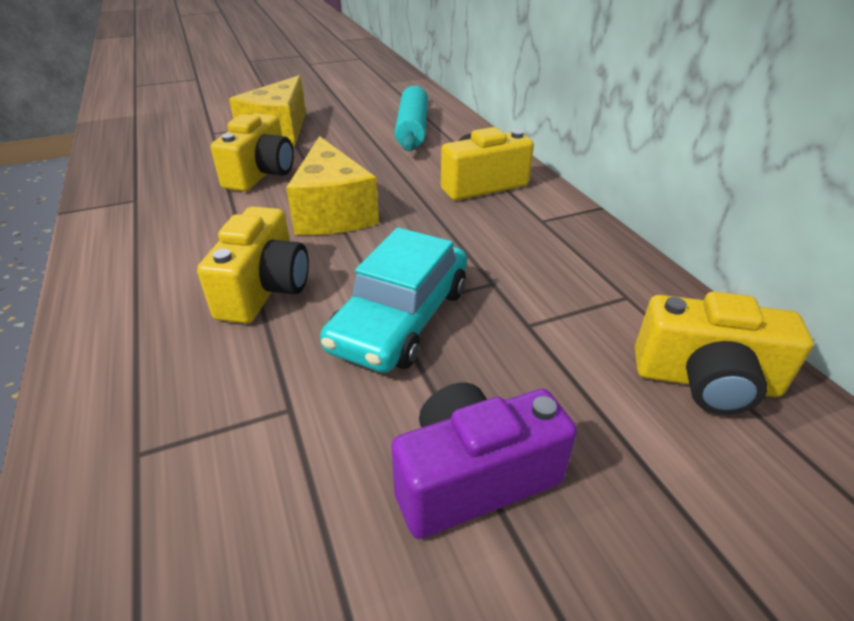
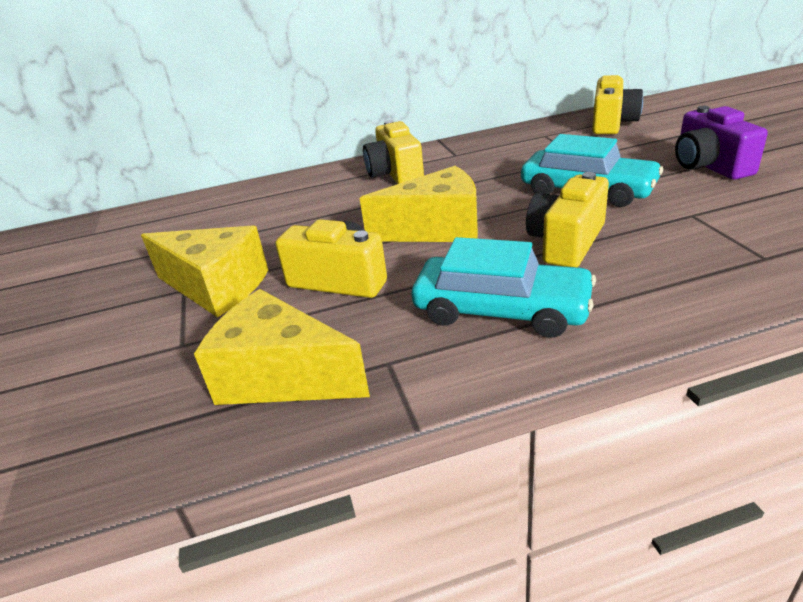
camera: 80 degrees left, 5 degrees down
(150, 166) = (282, 377): none -> yellow cheese
(165, 245) = (501, 309): none -> turquoise car
(264, 289) = (566, 242): yellow camera -> yellow camera turned 75 degrees counterclockwise
(412, 129) = (259, 208): turquoise rolling pin -> none

